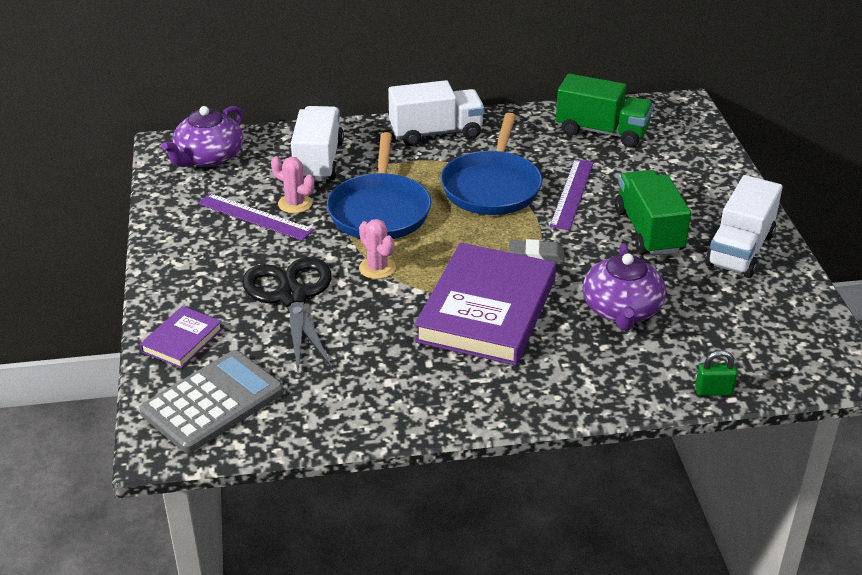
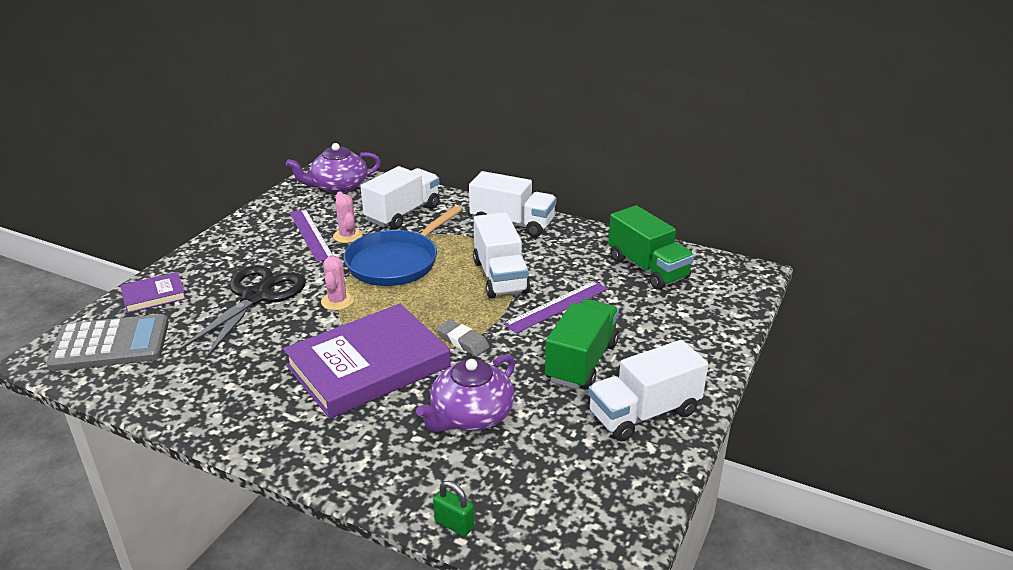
camera: 35 degrees right, 5 degrees down
(492, 187) = (500, 277): blue pan -> white truck

